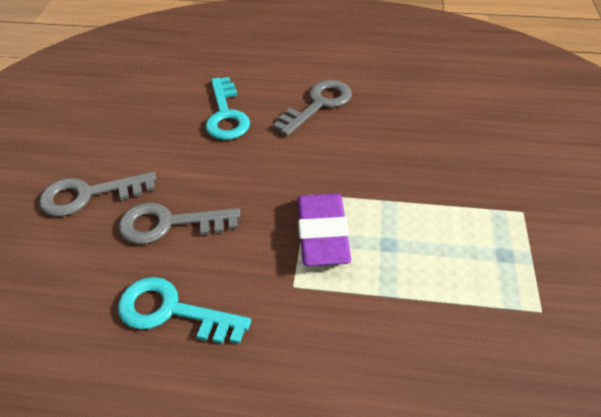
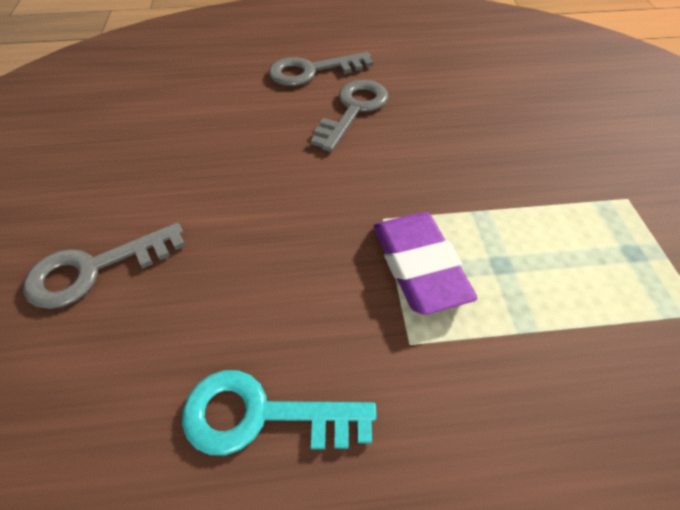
camera: 15 degrees left, 5 degrees up
(169, 224) = (218, 289): grey key -> grey key (312, 71)
(226, 115) = (247, 137): turquoise key -> none

